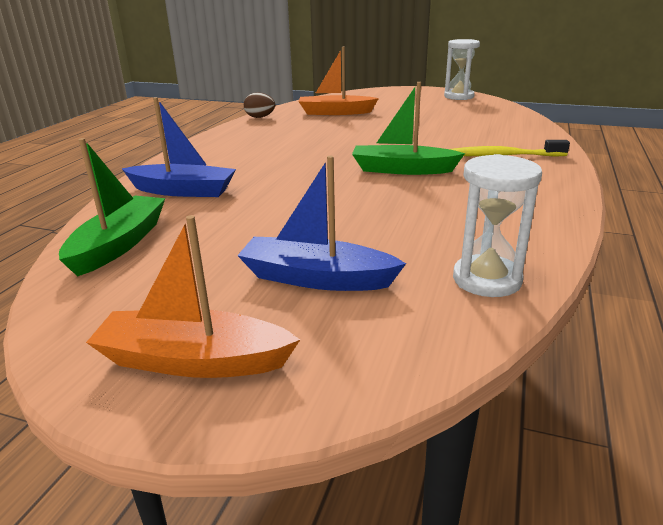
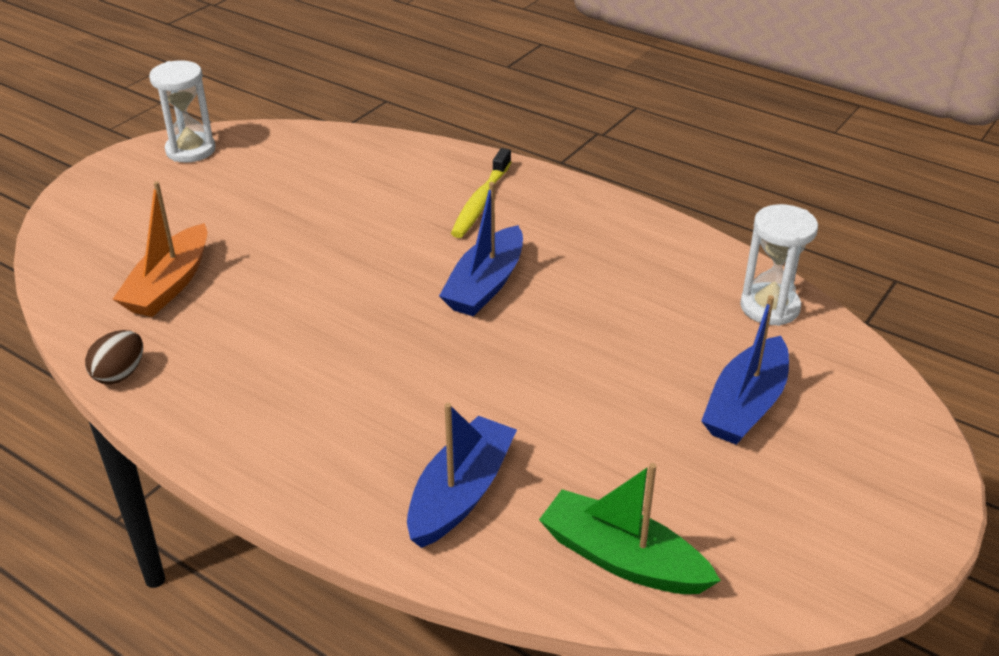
camera: 75 degrees left, 10 degrees up
(193, 360) = (869, 499): orange boat -> none
(402, 170) = (485, 285): green boat -> blue boat

